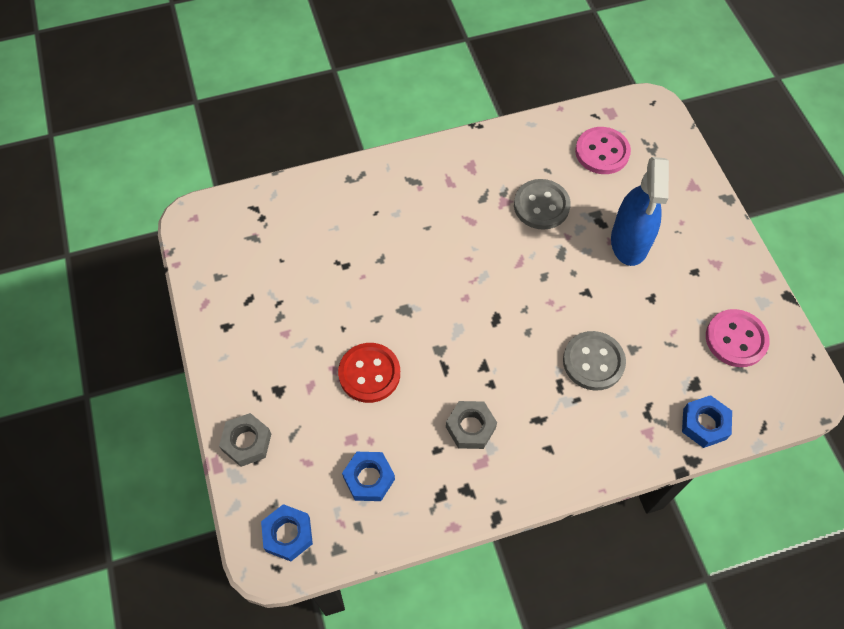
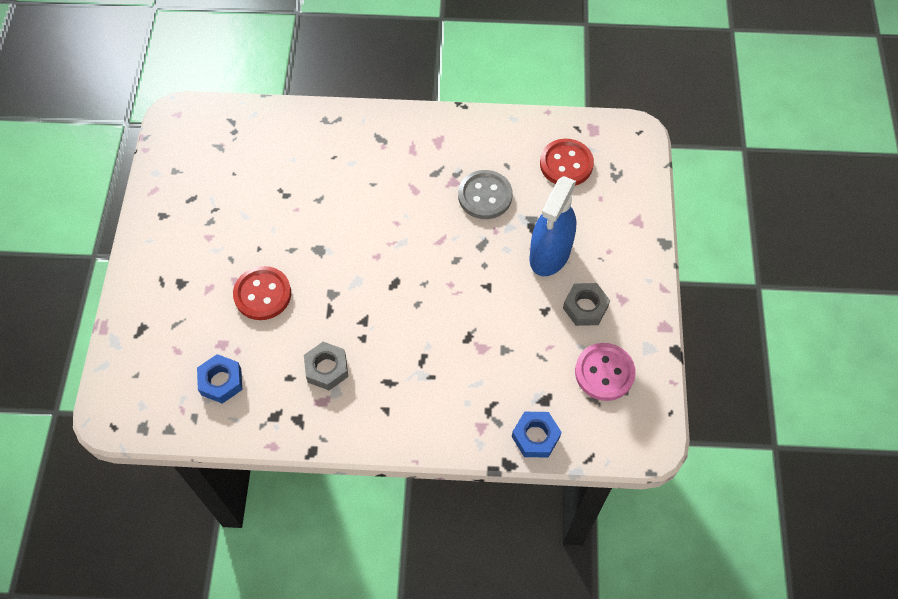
camera: 20 degrees right, 0 degrees up
(247, 442) = (136, 317): grey nut -> grey nut (585, 307)
(288, 534) = (134, 403): blue nut -> none
(593, 362) = (462, 349): grey button -> none
(602, 152) = (566, 164): pink button -> red button

